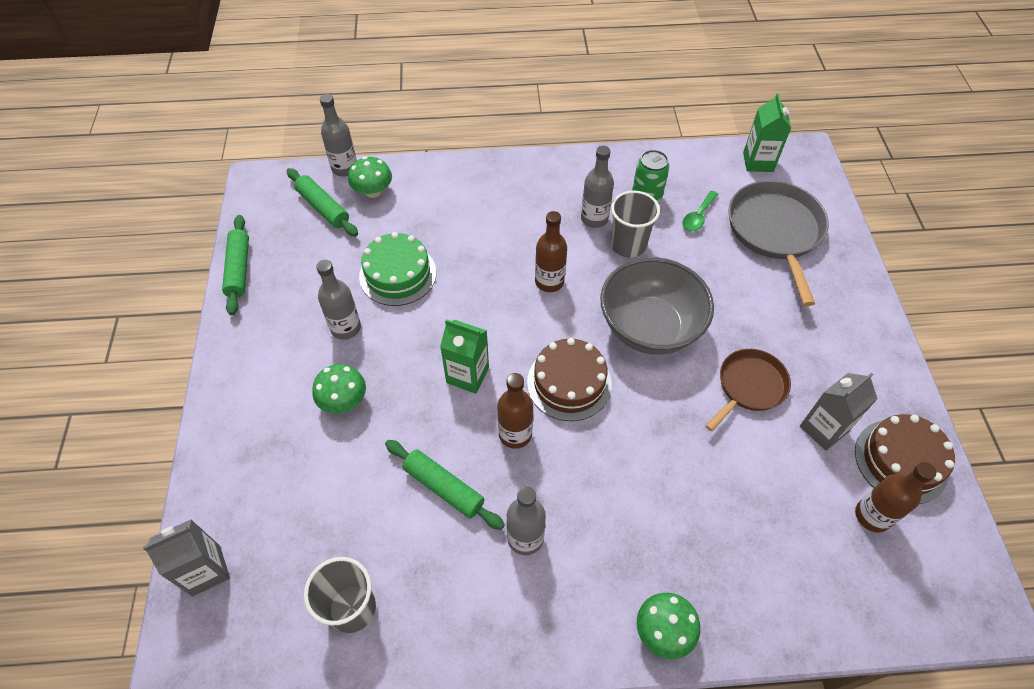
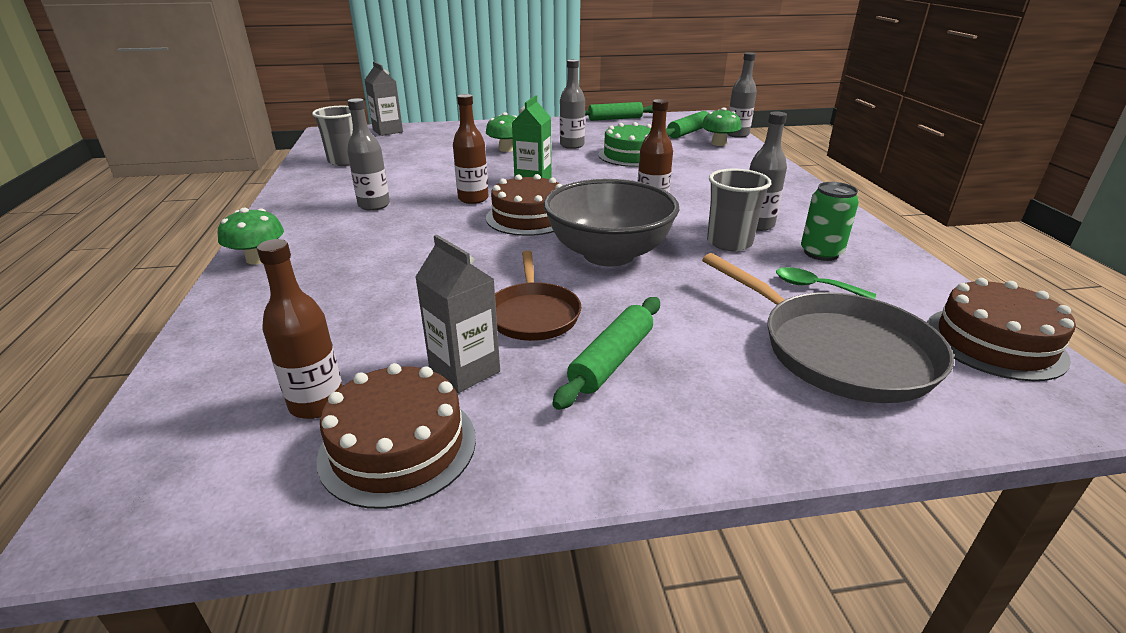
camera: 85 degrees right, 25 degrees down
(444, 488) = (427, 179): green rolling pin -> green rolling pin (611, 360)
(749, 386) = (533, 314): brown pan -> brown pan turned 45 degrees clockwise
(758, 162) = (994, 342): green carton -> brown cake
(775, 231) = (839, 351): grey pan -> grey pan turned 60 degrees clockwise

